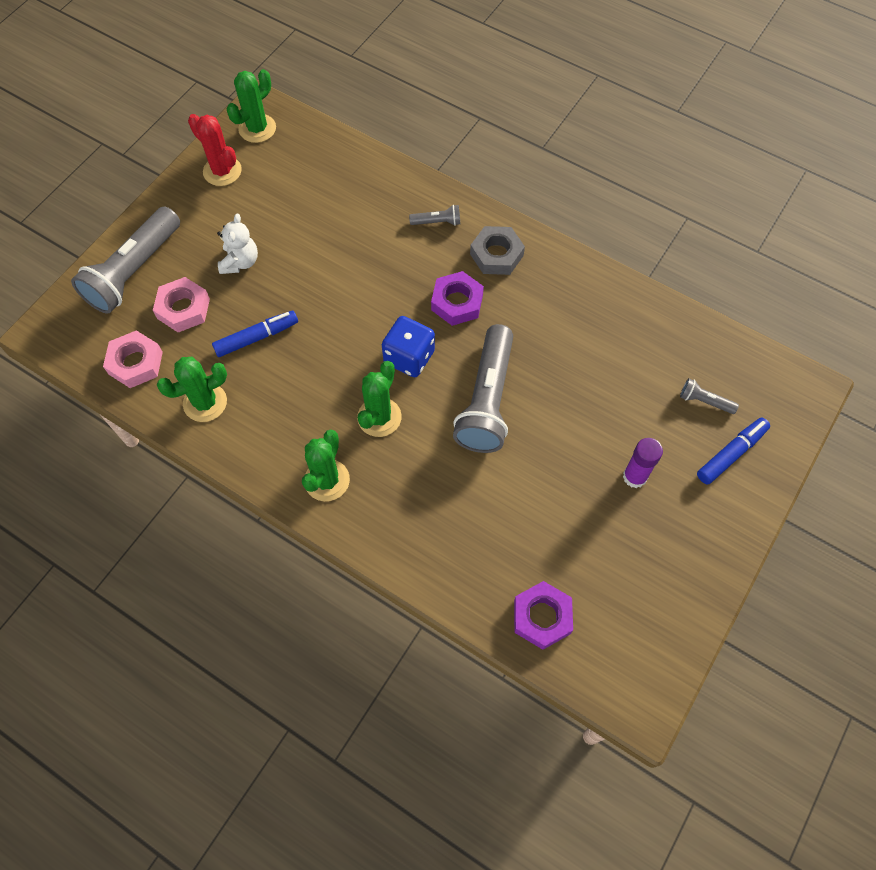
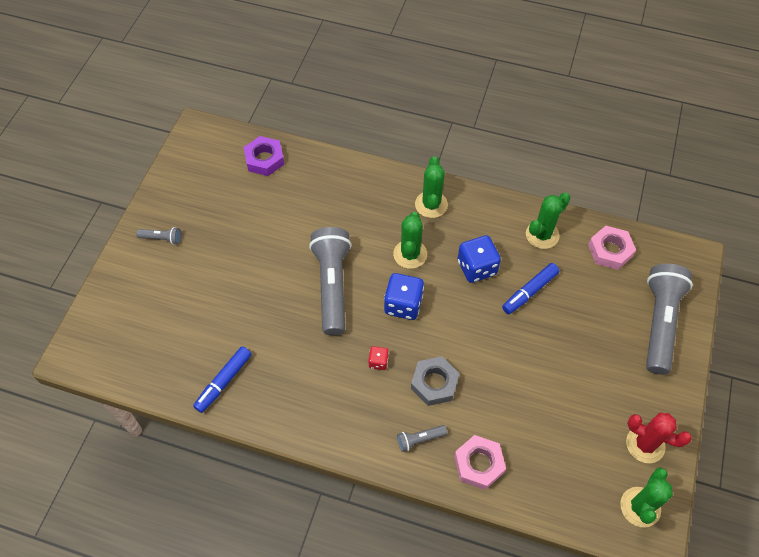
camera: 165 degrees right, 5 degrees down
(183, 308) = (600, 301): pink nut -> pink nut (478, 464)
(240, 262) = (577, 353): white teddy bear -> none
(305, 380) = (476, 268): none -> blue dice
(457, 302) = (378, 362): purple nut -> red dice
(496, 255) = (355, 418): grey nut -> grey nut (434, 383)
(634, 476) = (211, 256): purple glue stick -> none
(704, 401) = (159, 325): grey flashlight -> grey flashlight (162, 238)
(730, 454) = (138, 288): blue marker -> blue marker (224, 381)

